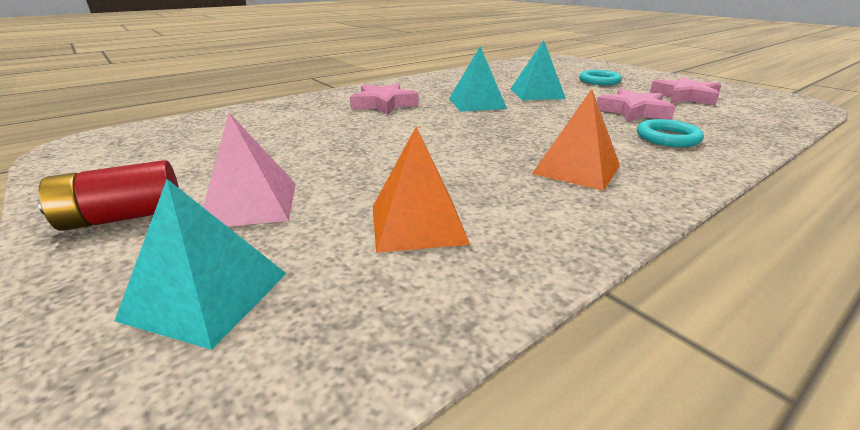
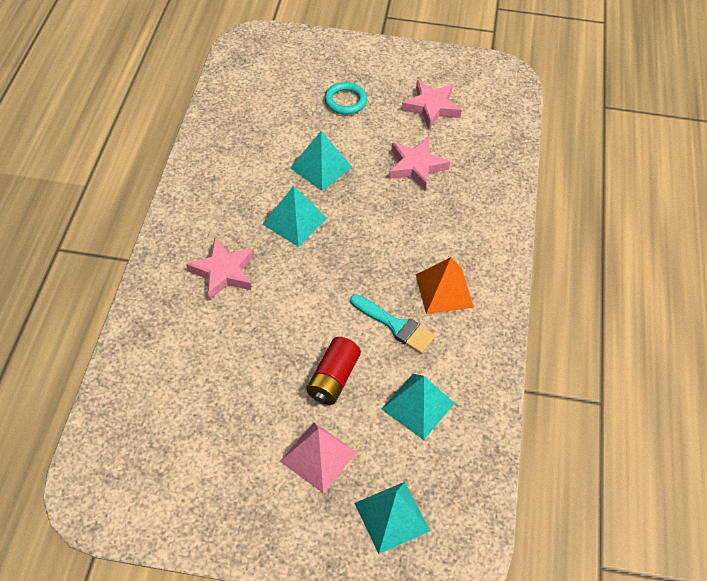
camera: 45 degrees left, 25 degrees up
(123, 217) = (270, 518): red battery -> red battery (333, 378)
(417, 223) = (418, 405): orange pyramid -> turquoise pyramid
(483, 168) = (395, 326): none -> turquoise brush
(667, 138) = (463, 206): turquoise ring -> none

